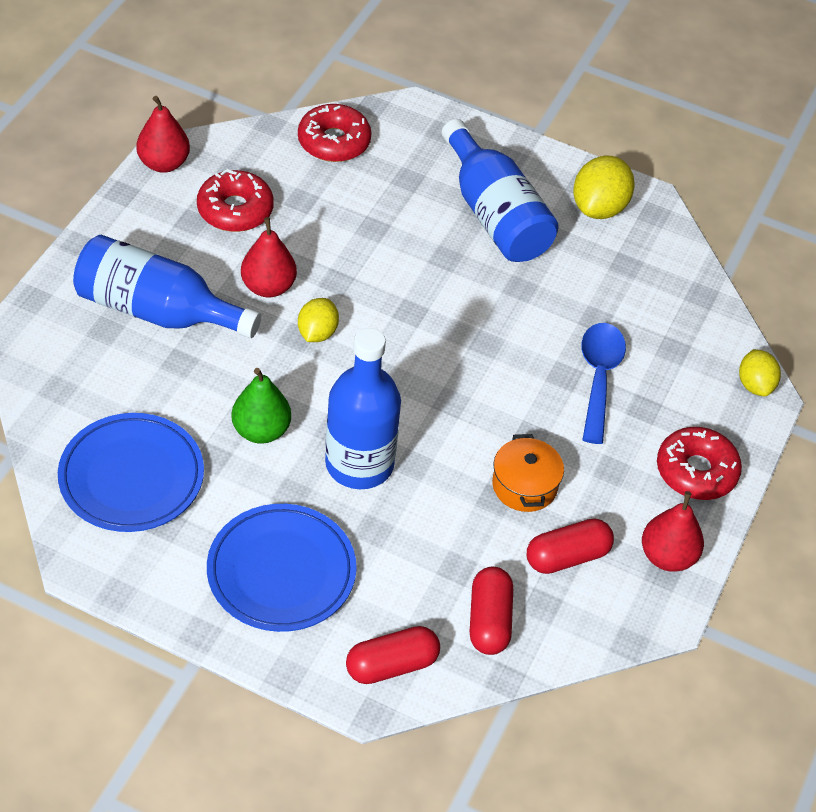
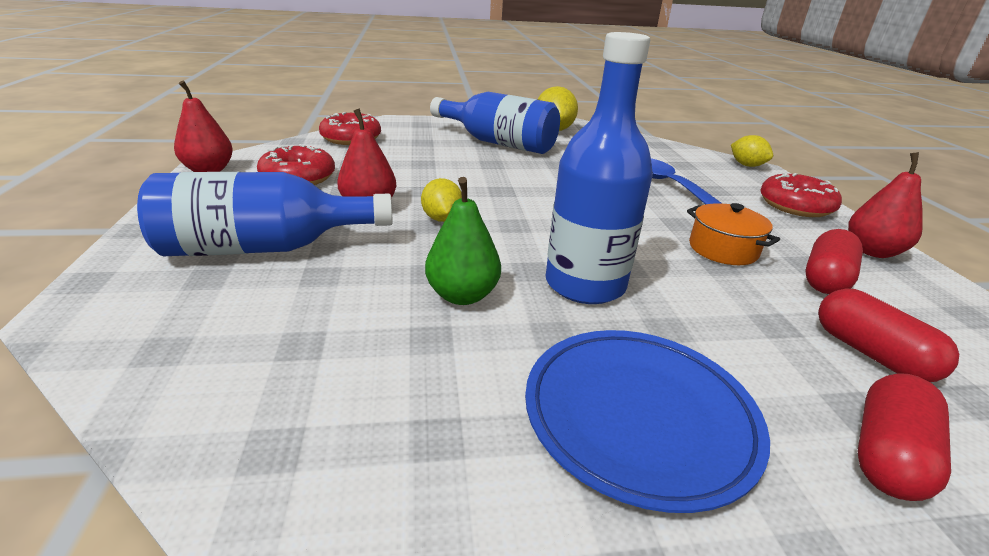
camera: 30 degrees left, 20 degrees down
(131, 477) = (339, 402): blue plate -> none

